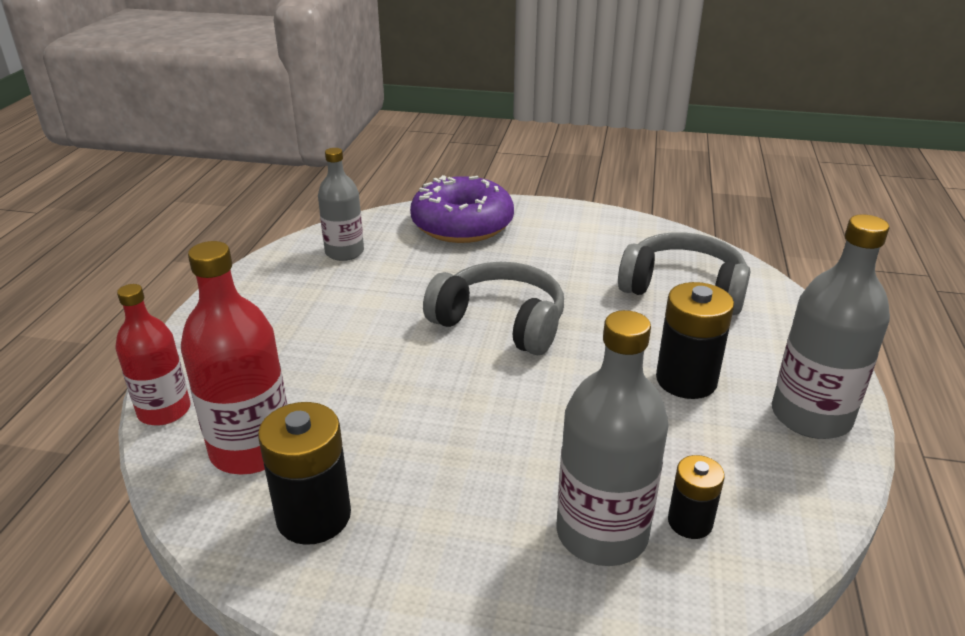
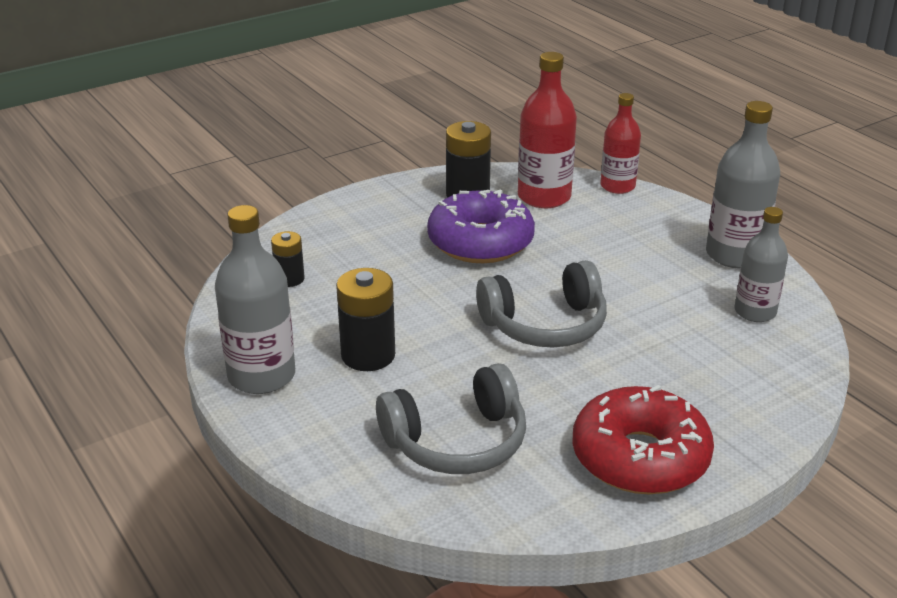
camera: 135 degrees right, 0 degrees up
(462, 225) = (739, 396): purple donut -> purple donut (480, 242)
(576, 230) = (640, 457): none -> red donut
(602, 533) = (329, 253): grey bottle -> grey bottle (734, 255)

